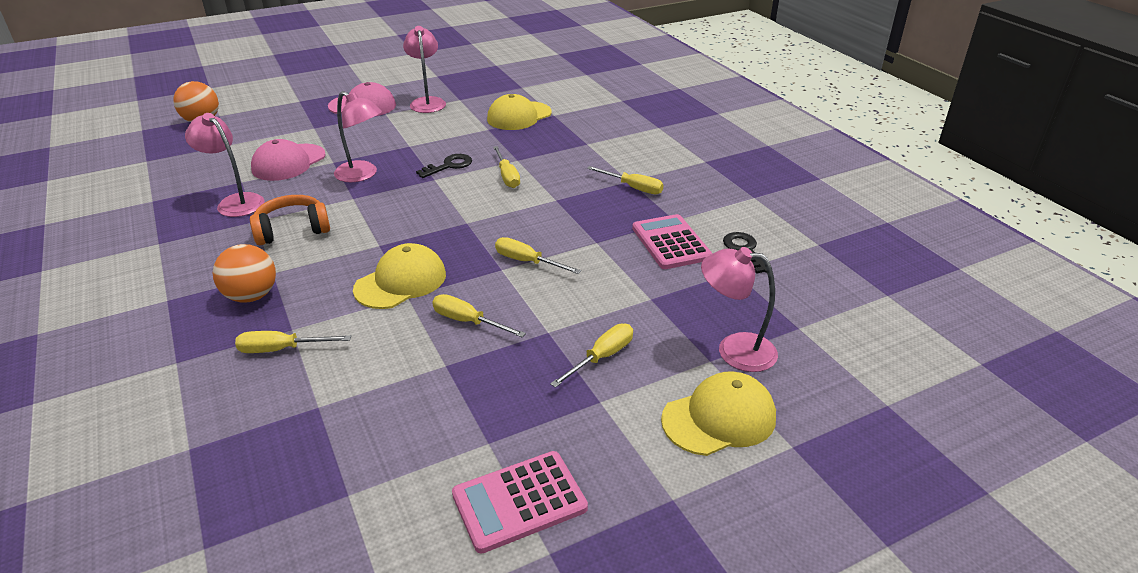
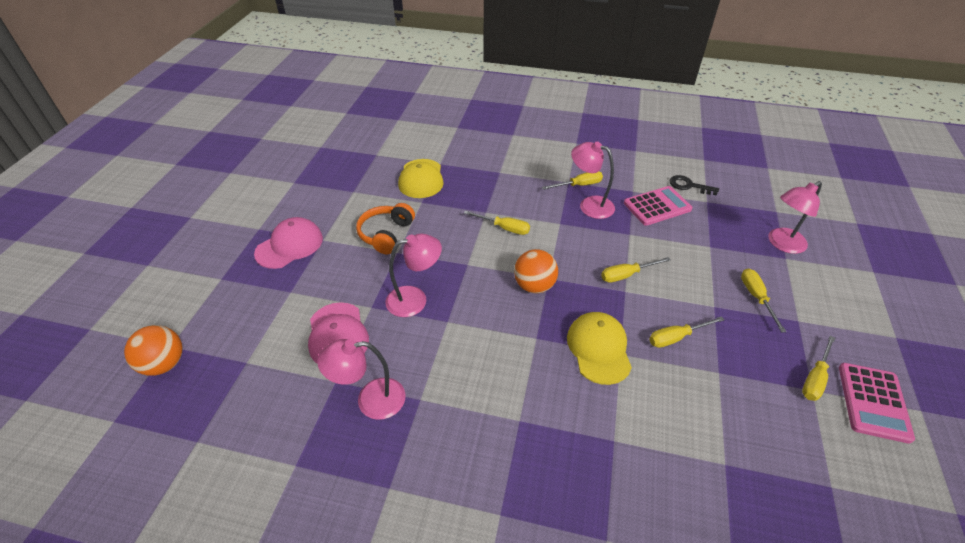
camera: 50 degrees left, 10 degrees up
(251, 296) = (545, 448): orange ball -> orange ball (534, 286)
(281, 349) = (638, 458): yellow screwdriver -> yellow screwdriver (815, 378)
(292, 230) = (462, 380): orange headphones -> orange headphones (386, 234)
(427, 102) = (334, 209): pink lamp -> pink lamp (589, 205)
(449, 166) = (456, 247): black key -> none
(671, 243) = (657, 206): pink calculator -> pink calculator turned 135 degrees clockwise
(719, 418) = (838, 283): yellow cap -> none

